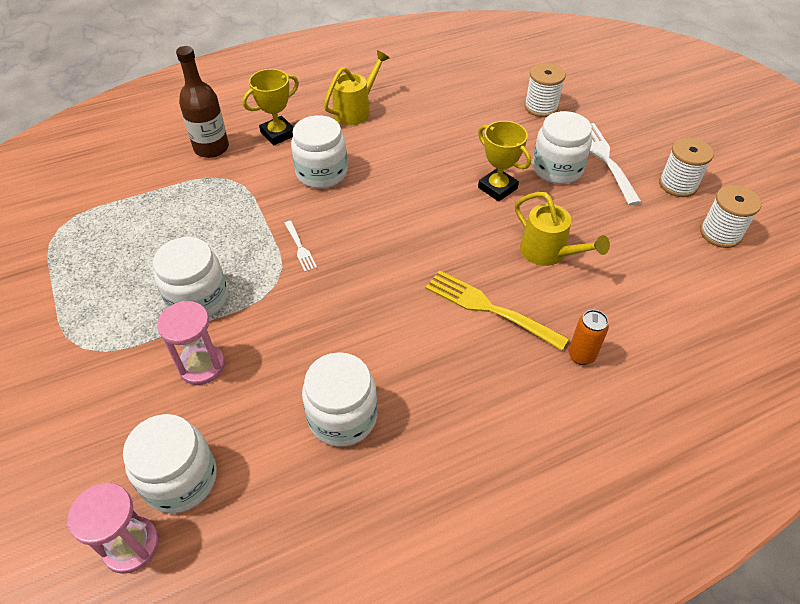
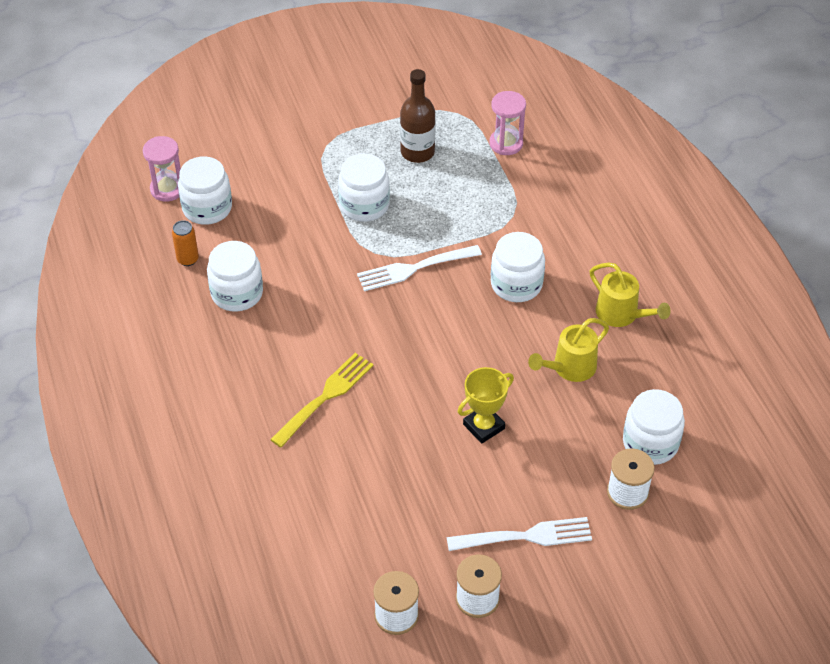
camera: 95 degrees right, 0 degrees up
(202, 366) = (298, 212): pink hourglass -> pink hourglass (506, 143)
(211, 148) = (559, 200): brown bottle -> brown bottle (417, 152)
(278, 134) = (581, 250): yellow trophy -> none
(300, 247) = (415, 268): white fork -> white fork, size x1.96
(549, 253) = (386, 454): yellow watering can -> yellow watering can (569, 368)
(557, 169) = (511, 486): white jar -> white jar (650, 443)
(581, 355) = (264, 455): orange can -> orange can (188, 259)

